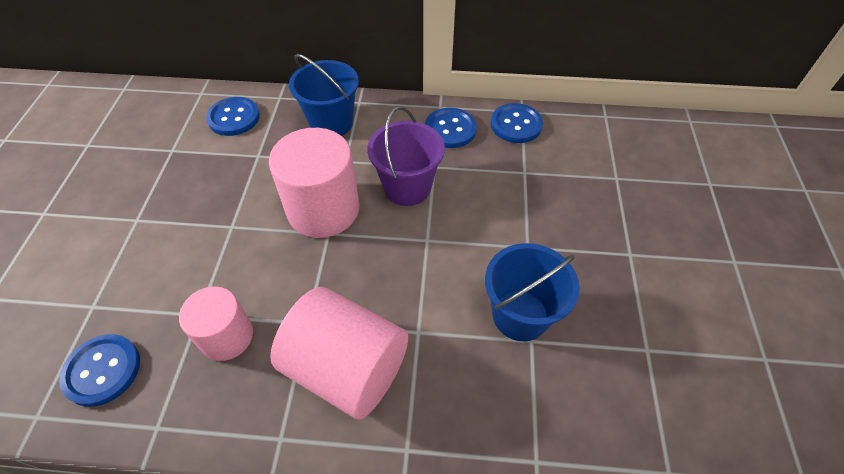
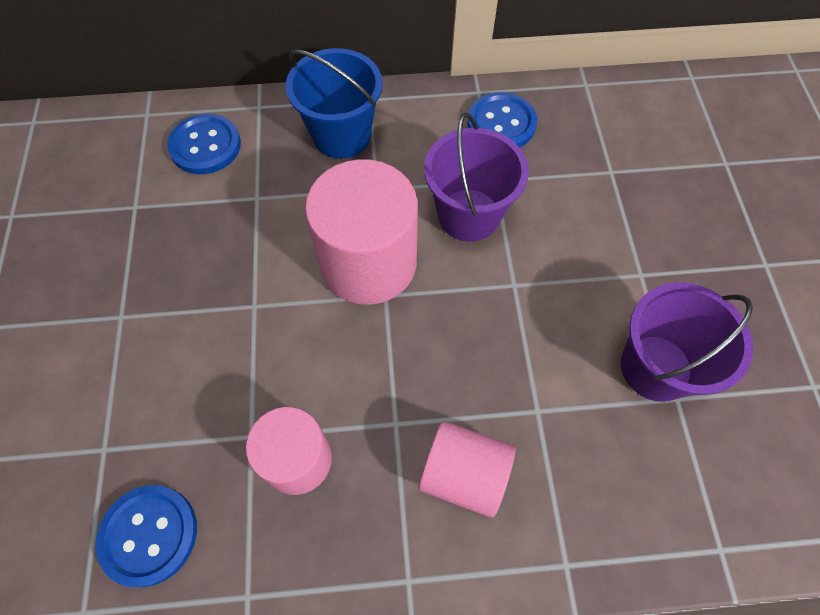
camera: 10 degrees left, 10 degrees up
(347, 368) = (463, 474): pink cylinder -> pink cylinder, size x0.62
(516, 125) = (583, 105): blue button -> none
(520, 315) = (656, 367): blue bucket -> purple bucket

